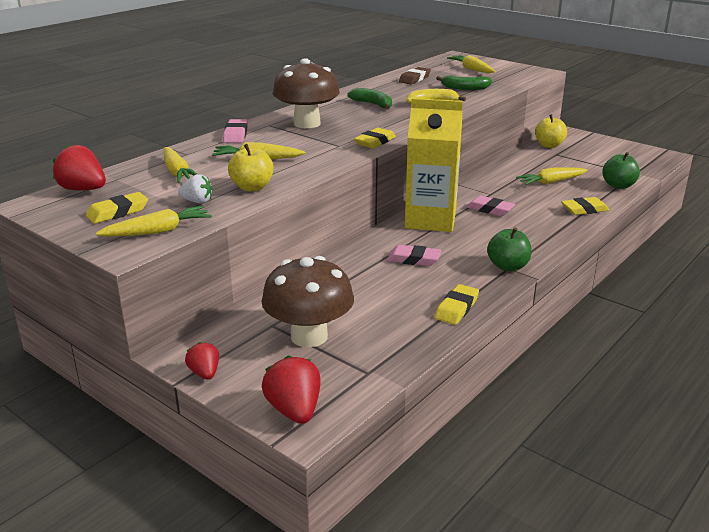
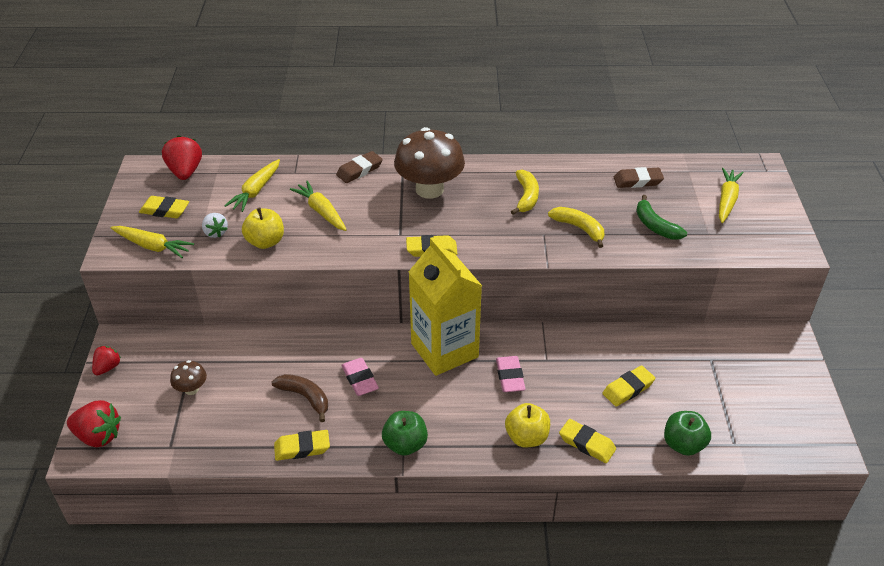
camera: 50 degrees right, 15 degrees up
(236, 135) = (359, 170): pink eraser -> brown eraser
(294, 410) = (98, 436): red strawberry -> red strawberry turned 75 degrees clockwise
(309, 336) = (191, 389): brown mushroom -> brown mushroom, size x0.46
(373, 104) = (526, 197): green banana -> yellow banana
(400, 287) = (305, 397): none -> brown banana
(549, 145) = (729, 342): yellow apple -> yellow apple (526, 437)
(551, 182) = (628, 389): yellow carrot -> yellow eraser

